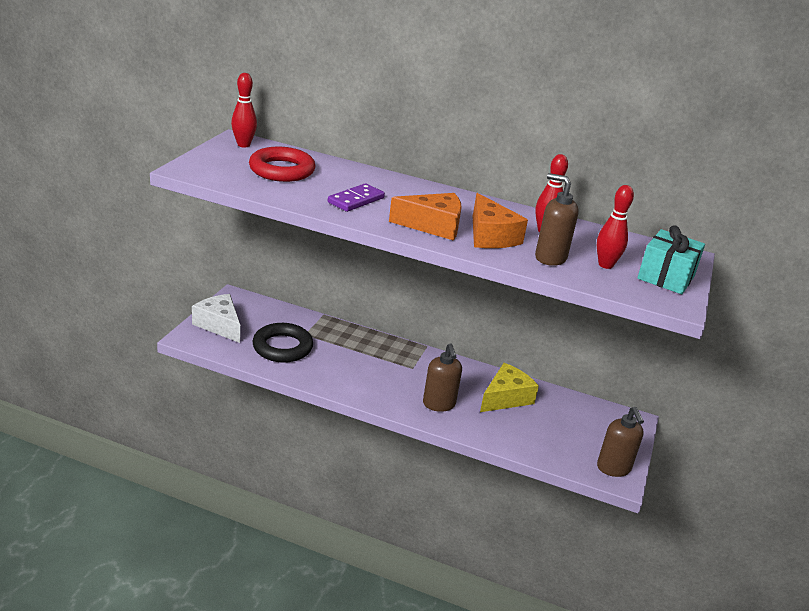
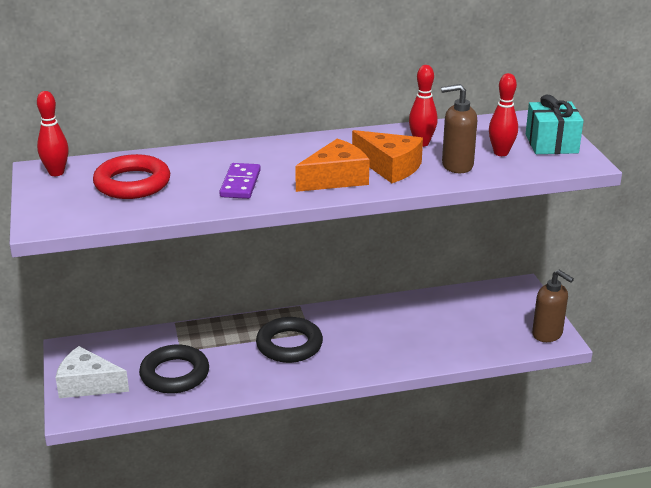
camera: 30 degrees left, 0 degrees up
(386, 368) = (289, 345): none -> black ring
(439, 404) = (367, 353): brown soap dispenser -> none
(506, 398) = (412, 319): yellow cheese -> none

